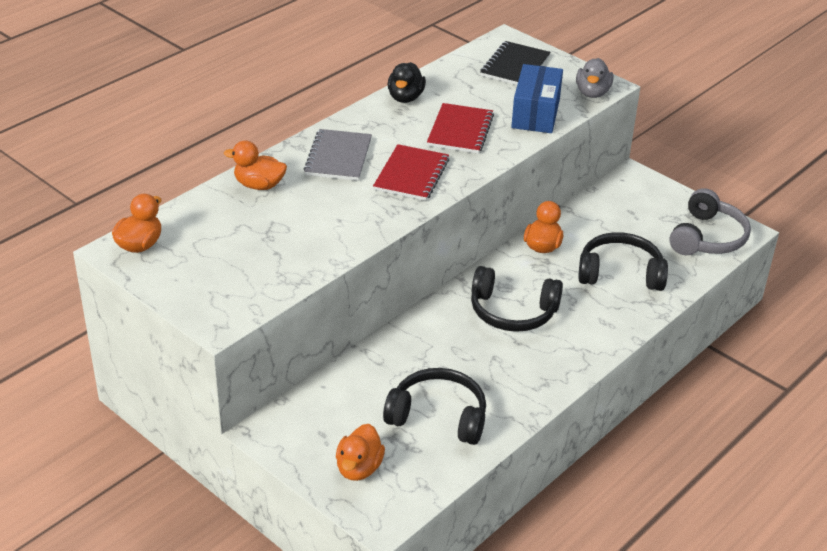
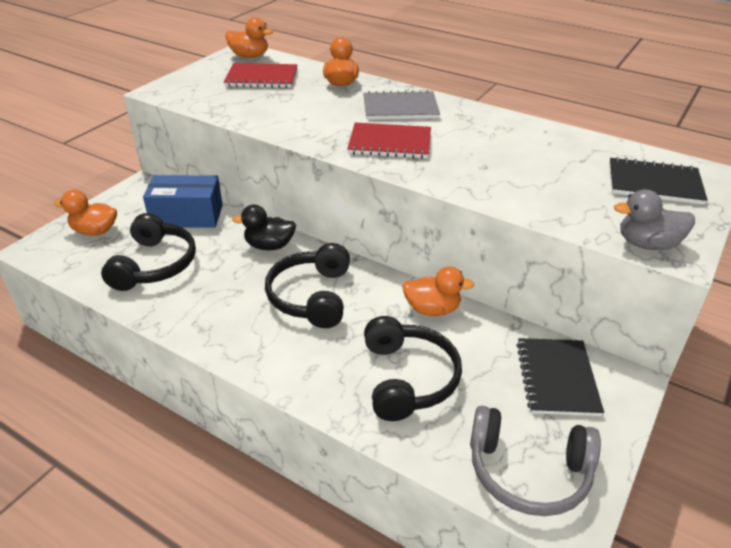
camera: 80 degrees right, 0 degrees up
(405, 97) = (526, 128): black duck -> black duck (269, 246)
(460, 130) = (487, 161): red notebook -> red notebook (262, 78)
(535, 113) = (560, 204): blue box -> blue box (187, 216)
(627, 204) = (557, 378): none -> black notebook

